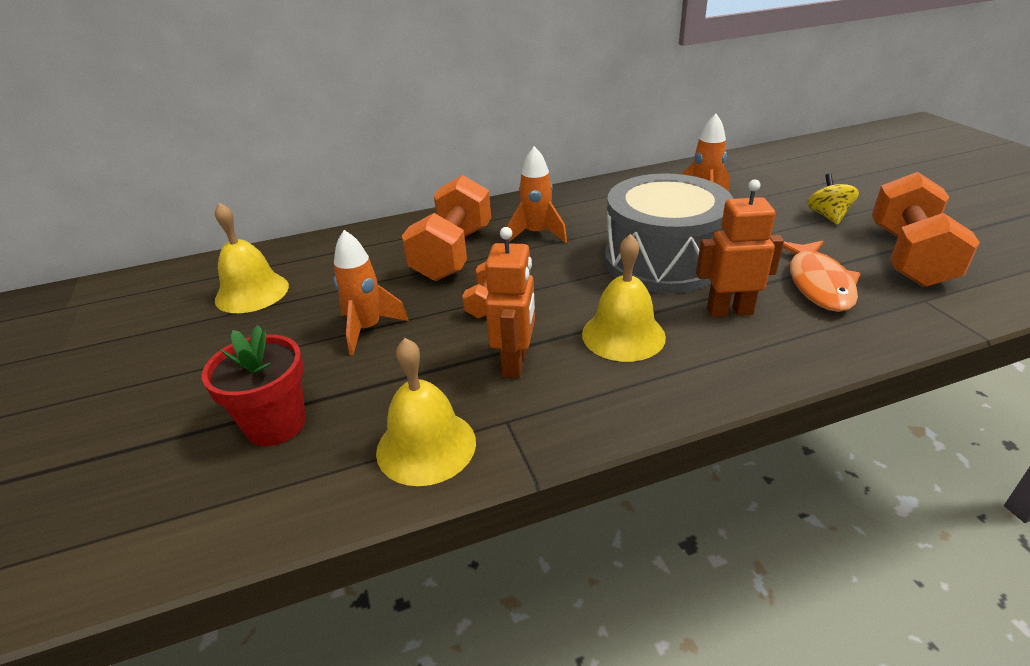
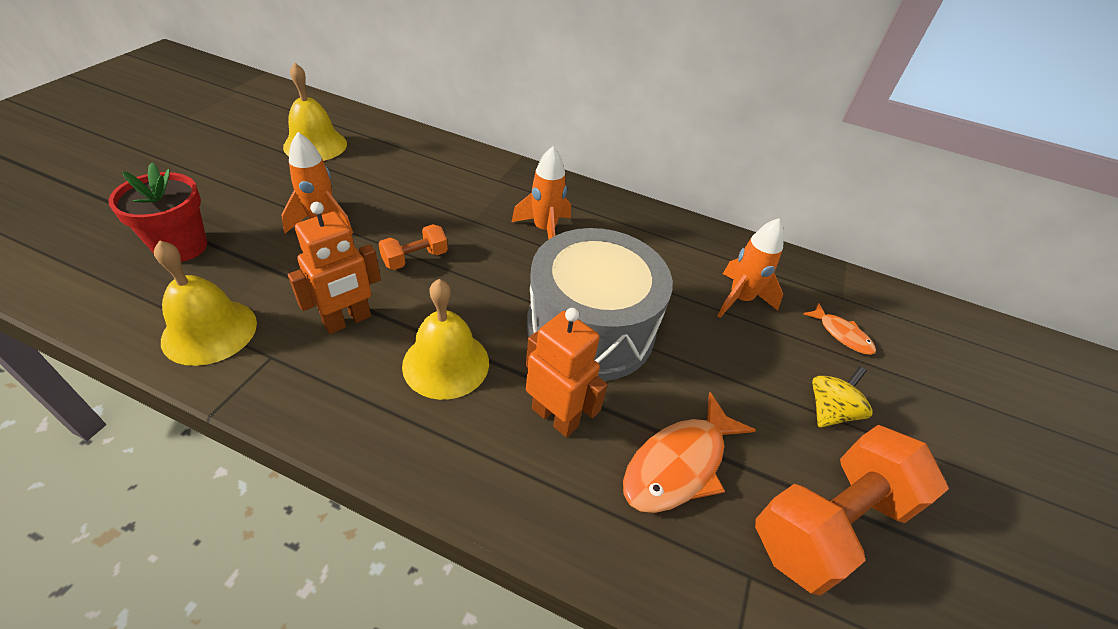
camera: 35 degrees right, 10 degrees up
(453, 253) = (464, 203): orange dumbbell -> none
(773, 183) = (841, 334): none -> orange fish

